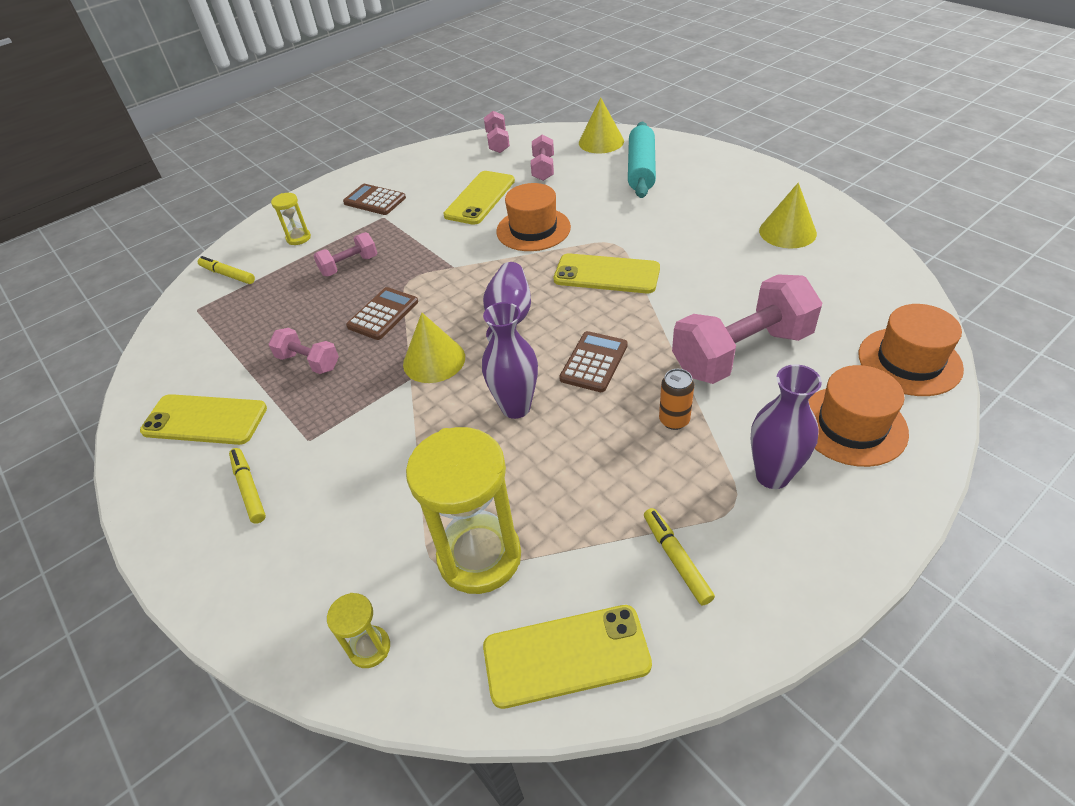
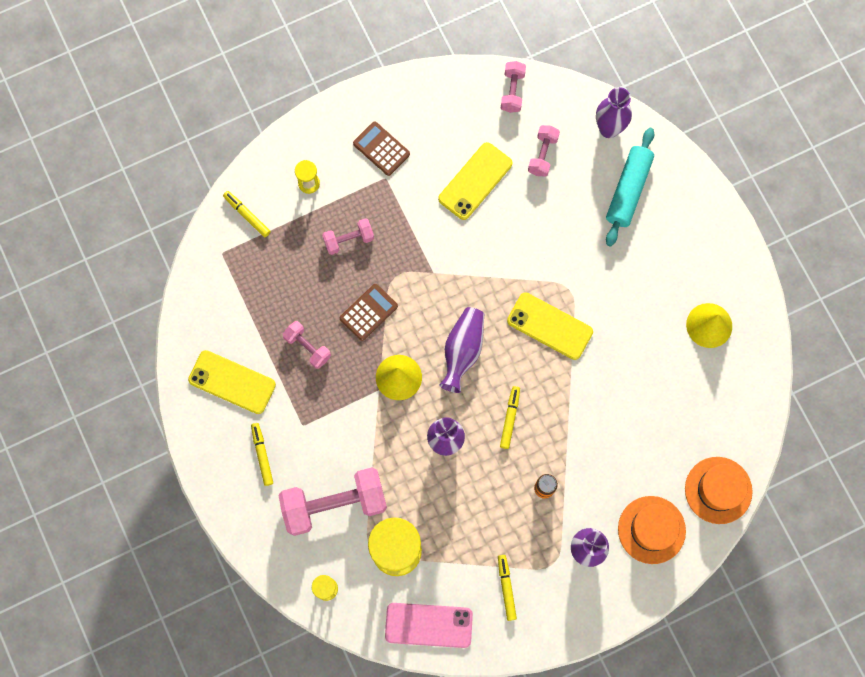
camera: 10 degrees right, 30 degrees up
(533, 229) = (509, 245): orange hat -> none
(566, 656) = (428, 625): yellow phone -> pink phone
(594, 362) = (510, 418): brown calculator -> yellow marker
(601, 142) = (609, 129): yellow cone -> purple vase
(741, 353) = (613, 444): pink dumbbell -> pink dumbbell (334, 504)

